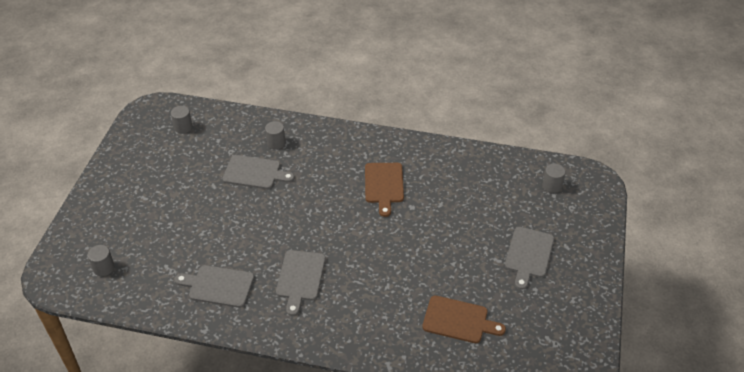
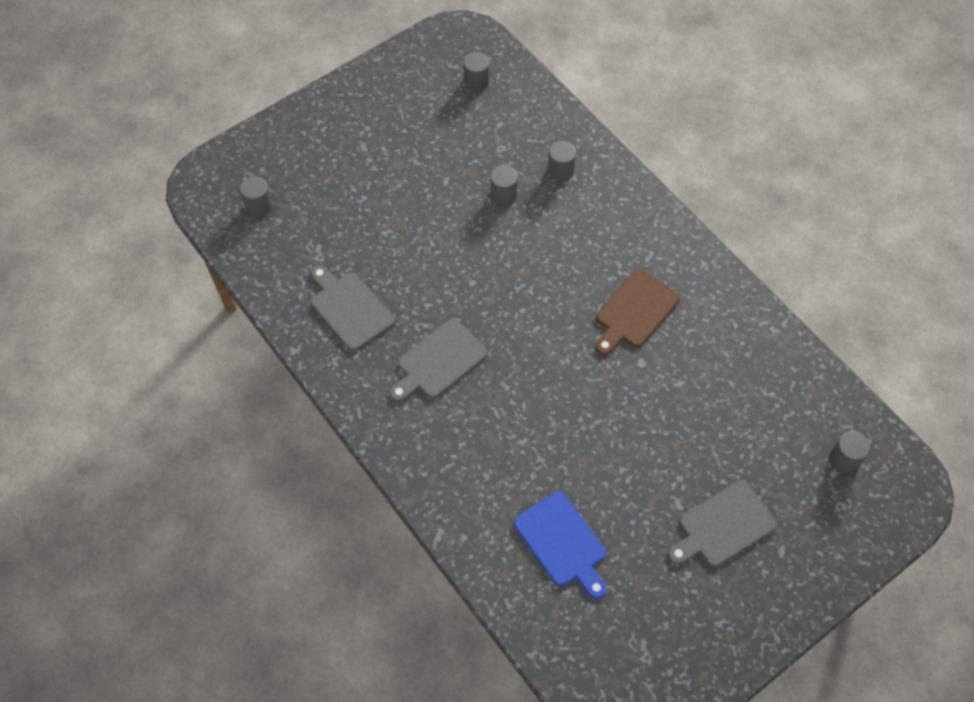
camera: 40 degrees right, 15 degrees up
(255, 173) = (503, 194): grey cutting board -> grey cylinder
(458, 320) = (562, 543): brown cutting board -> blue cutting board

